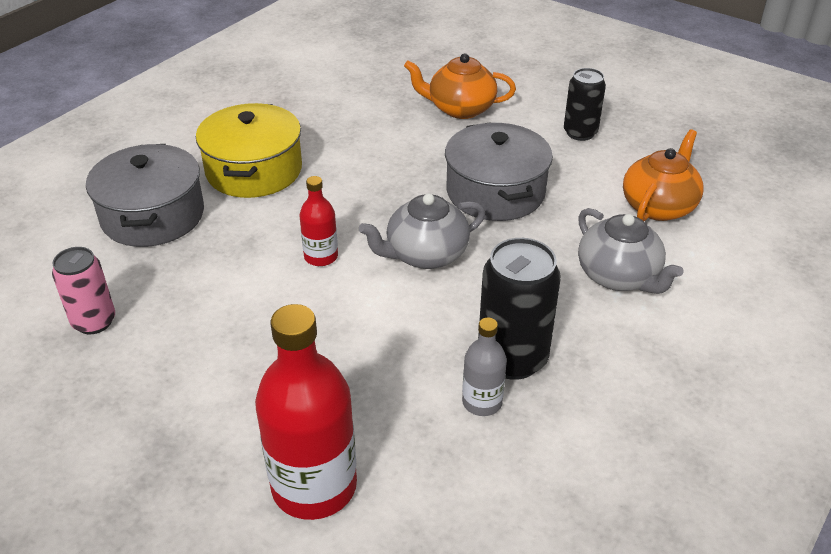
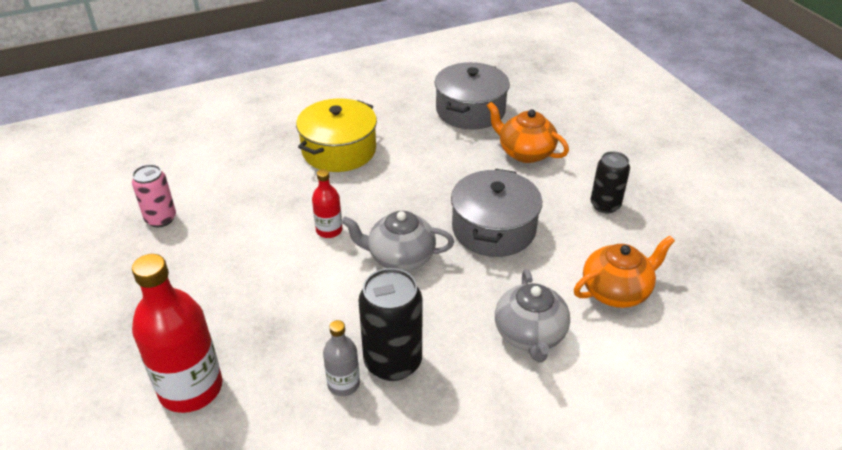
camera: 30 degrees right, 0 degrees up
(153, 216) = (251, 160): grey pot -> grey pot (470, 110)

